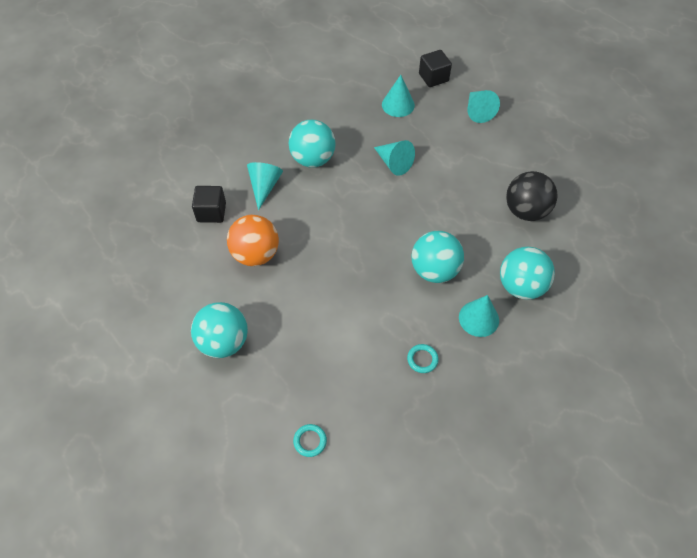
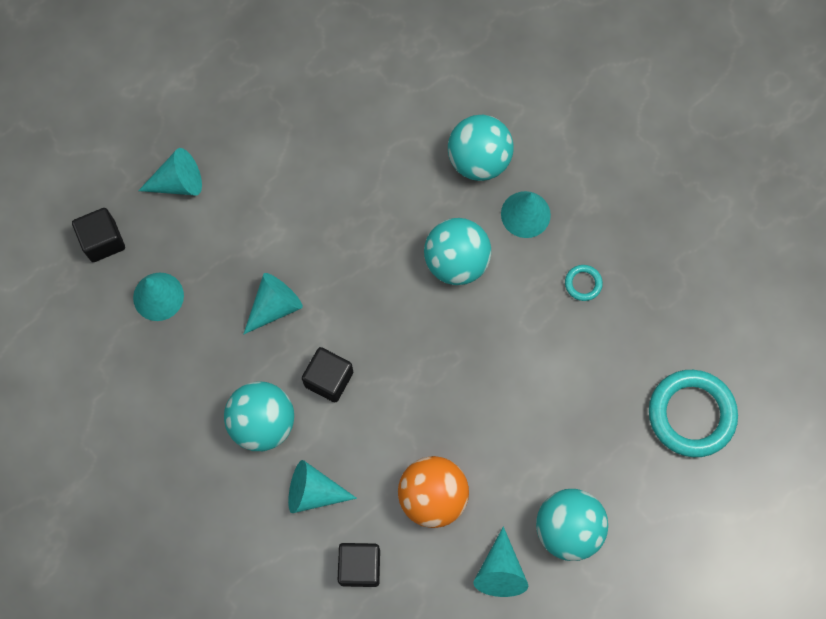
camera: 90 degrees left, 15 degrees up
(197, 295) = (500, 570): none -> turquoise cone
(310, 441) = (691, 414): turquoise ring -> turquoise ring, size x2.28
(342, 193) = (329, 379): none -> black cube
(525, 211) = (362, 140): black ball -> none

